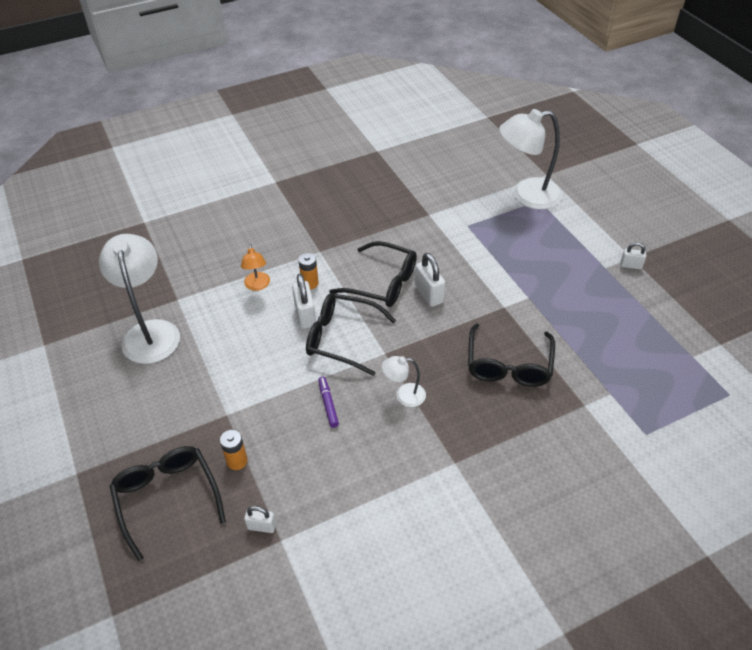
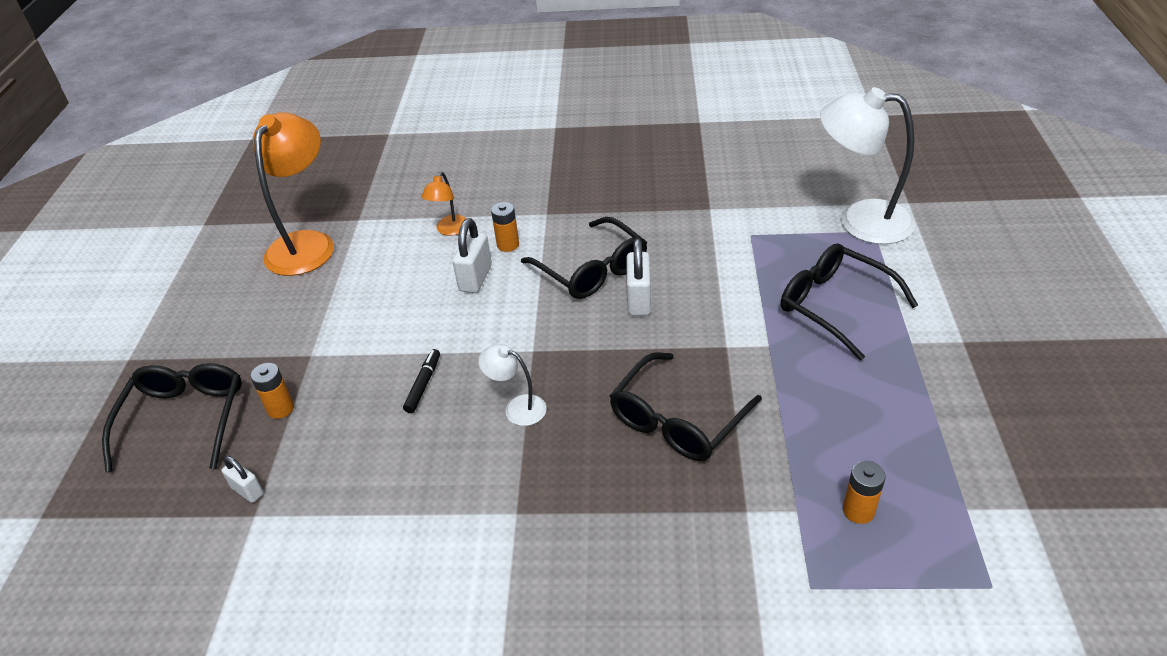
camera: 30 degrees right, 5 degrees down
(150, 332) = (306, 244): white lamp -> orange lamp
(328, 404) = (423, 384): purple marker -> black marker
(341, 338) = (496, 316): black glasses -> black glasses (834, 305)
(630, 265) = (953, 351): white padlock -> none
(642, 380) = (858, 511): none -> orange battery

